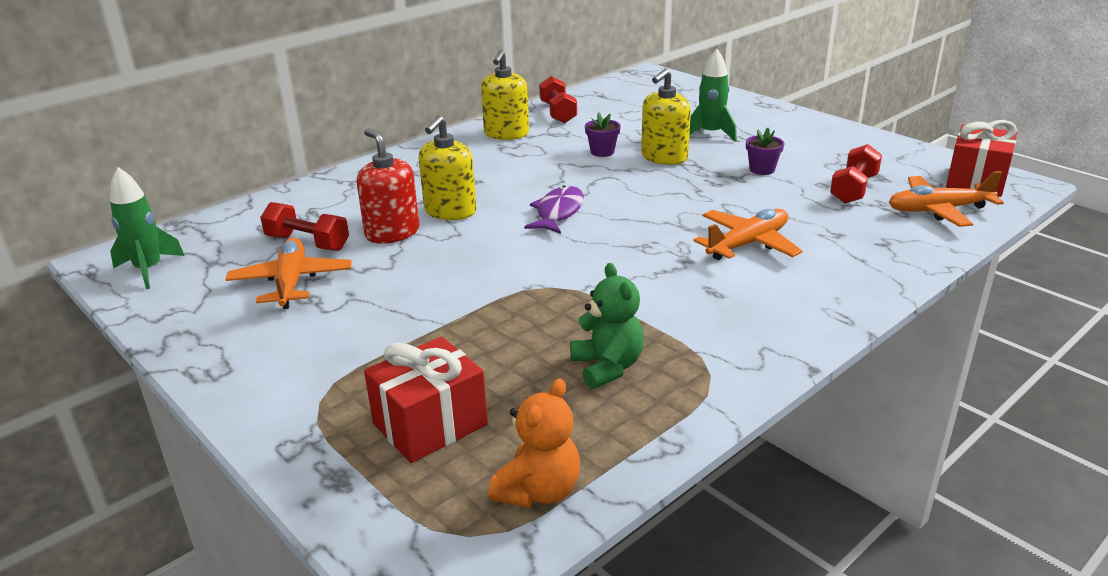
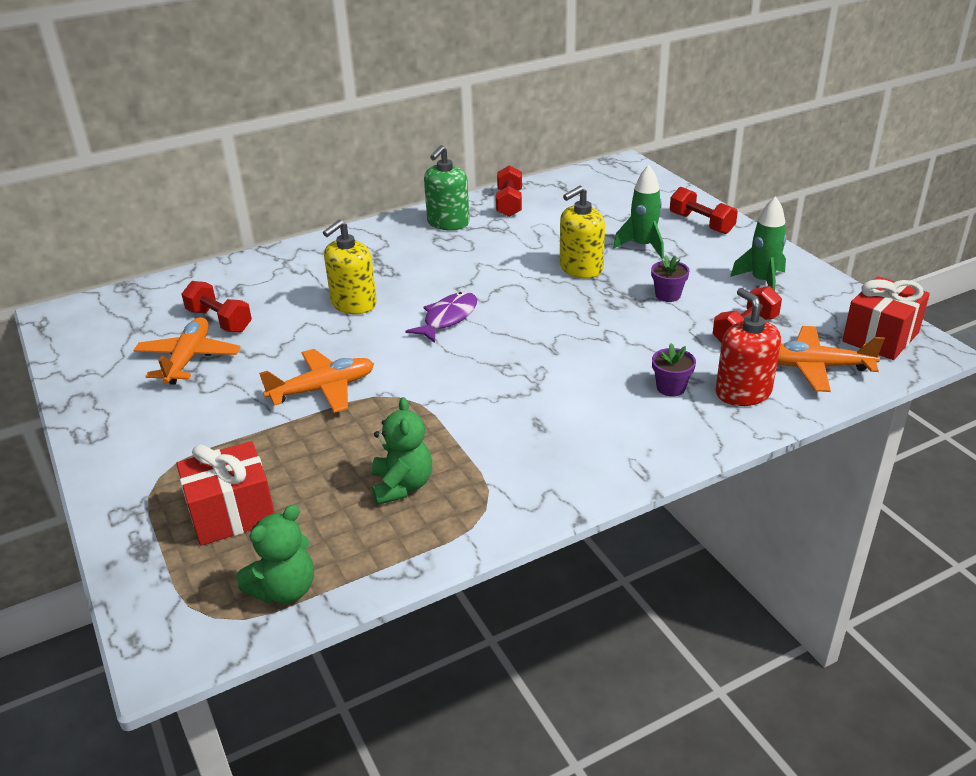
camera: 15 degrees right, 5 degrees up
(149, 270) = (85, 329): green rocket -> green rocket (762, 282)
(392, 233) = (293, 320): red soap dispenser -> red soap dispenser (743, 392)
(506, 134) = (448, 223): yellow soap dispenser -> green soap dispenser
(539, 491) = (285, 589): orange teddy bear -> green teddy bear
(602, 152) = (526, 255): purple flower pot -> purple flower pot (671, 388)
(747, 244) = (601, 378): orange plane -> orange plane (323, 389)
(752, 111) = (701, 223): none -> red dumbbell

